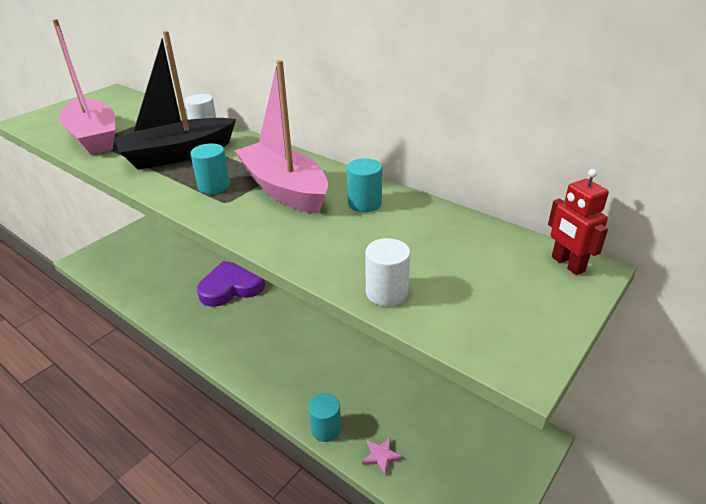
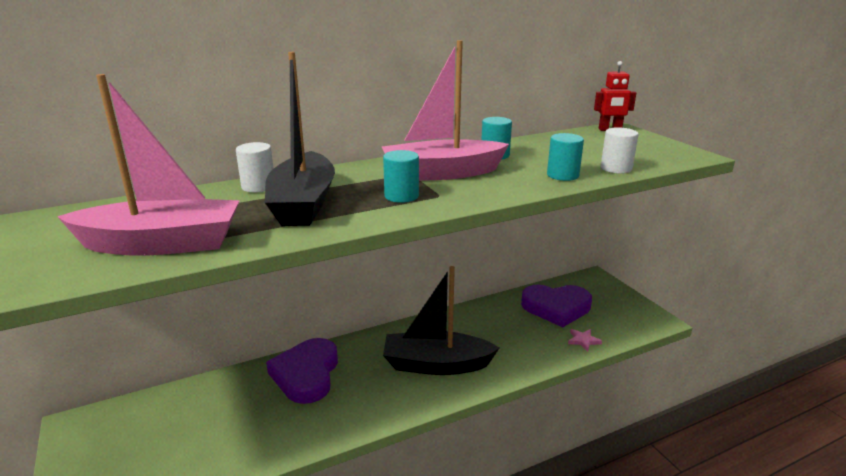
camera: 65 degrees left, 10 degrees down
(278, 352) = (436, 364): none -> black boat
(326, 429) = (544, 360): turquoise cylinder -> turquoise cylinder (562, 175)
(432, 416) = (556, 308): none -> purple heart

